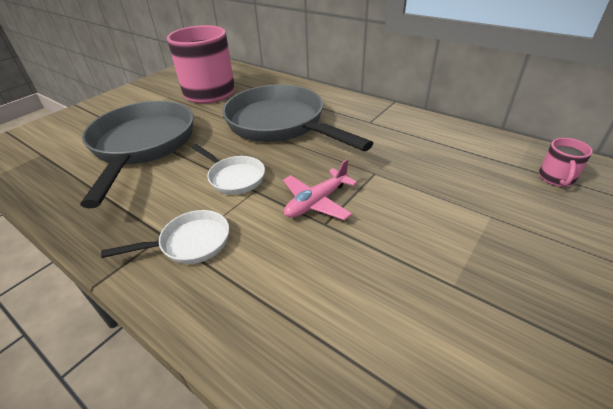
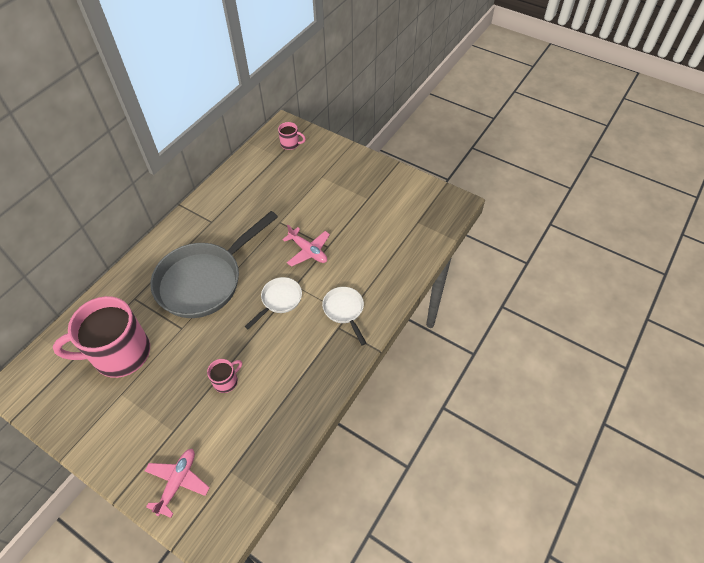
camera: 95 degrees left, 15 degrees up
(60, 128) = (178, 482): none -> pink plane
(142, 146) = (226, 381): grey pan -> pink mug

